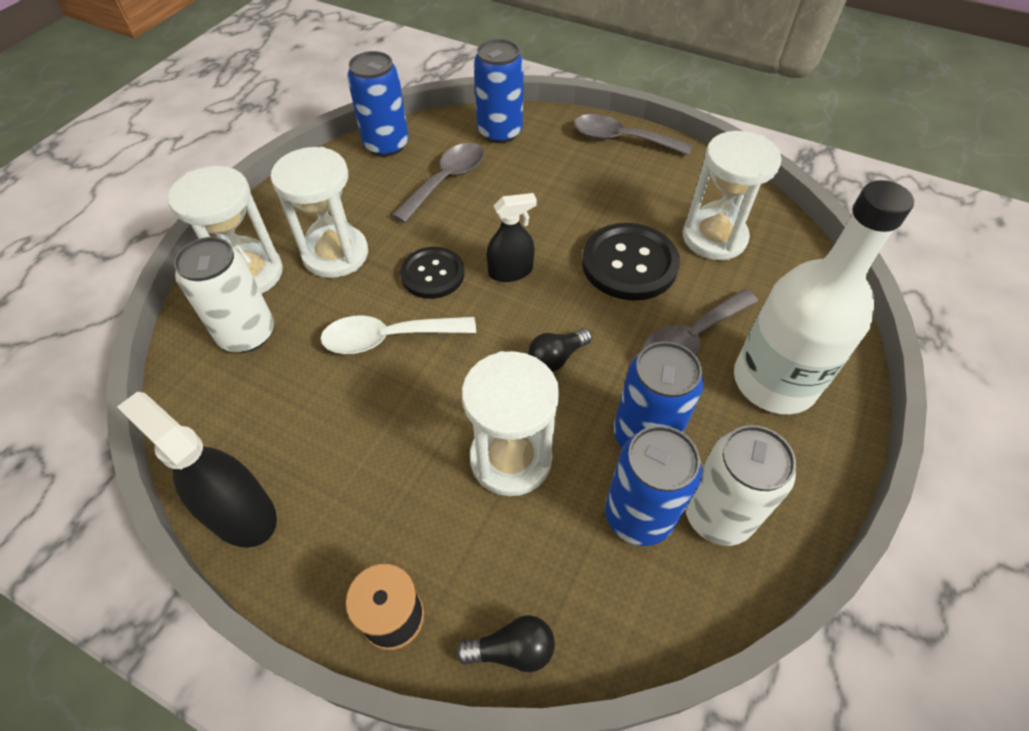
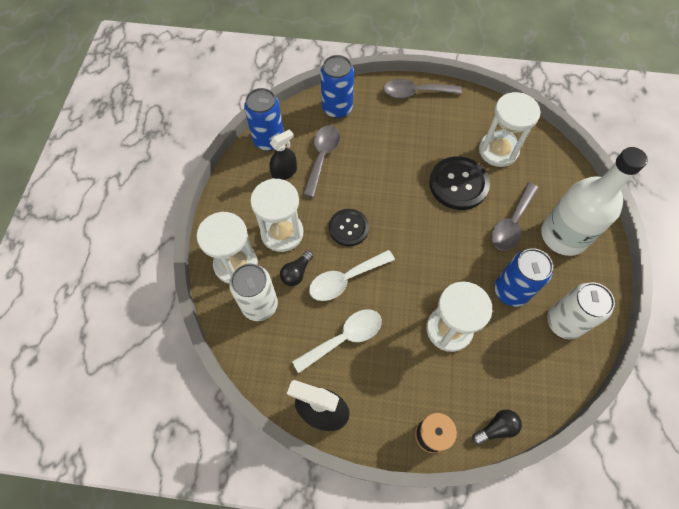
camera: 20 degrees left, 10 degrees up
(339, 417) = (344, 338): none -> white spoon
(510, 271) = (393, 211): black spray bottle -> black spray bottle (284, 172)
(556, 358) = (445, 260): black light bulb -> black light bulb (296, 273)
(638, 515) = (526, 336): blue can -> none

